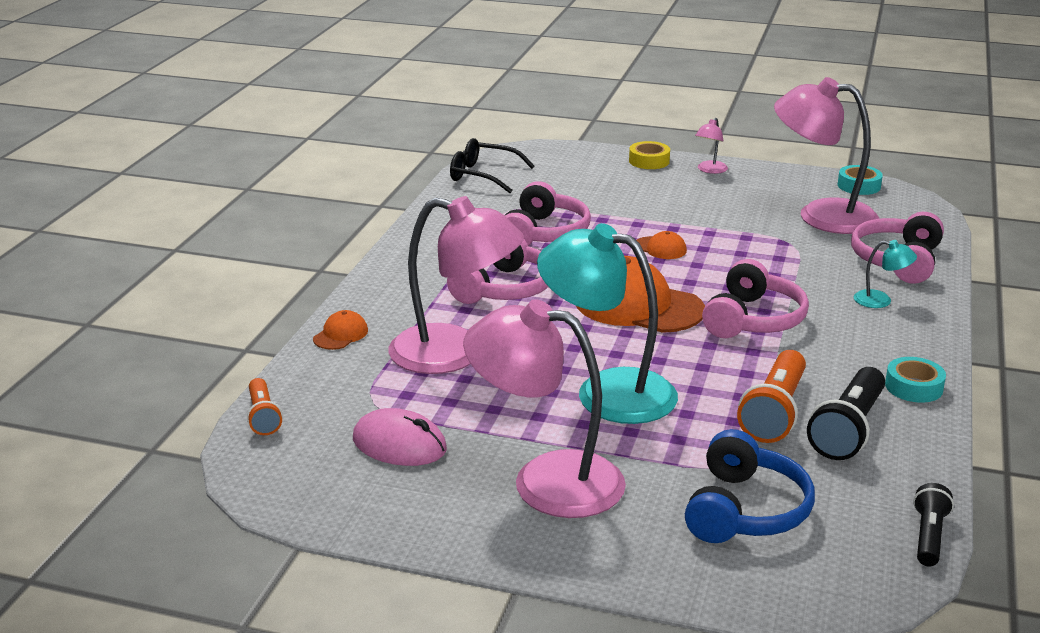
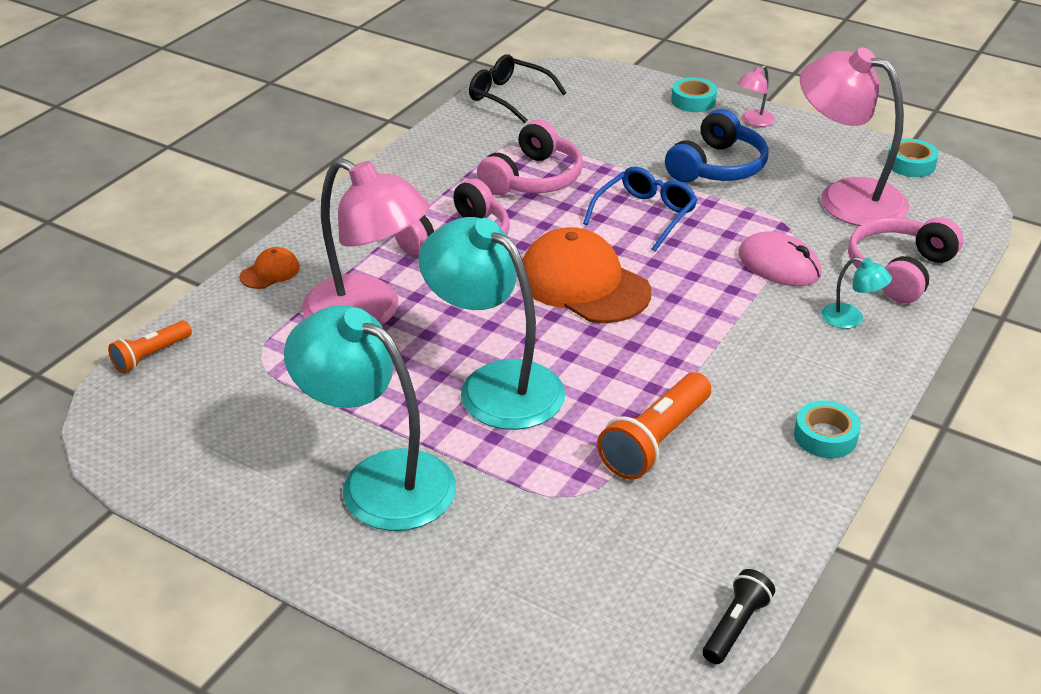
camera: 15 degrees right, 10 degrees up
(263, 416) = (151, 355): orange flashlight -> orange flashlight turned 45 degrees clockwise
(399, 444) = (260, 411): pink mouse -> pink mouse (779, 265)
(546, 480) = (379, 480): pink lamp -> turquoise lamp
(649, 161) = (693, 101): yellow tape -> turquoise tape
(660, 248) = (645, 215): orange cap -> blue glasses
(745, 510) = (559, 555): blue headphones -> blue headphones (717, 167)
(753, 319) = (696, 321): pink headphones -> none
(848, 429) = (722, 477): black flashlight -> none

